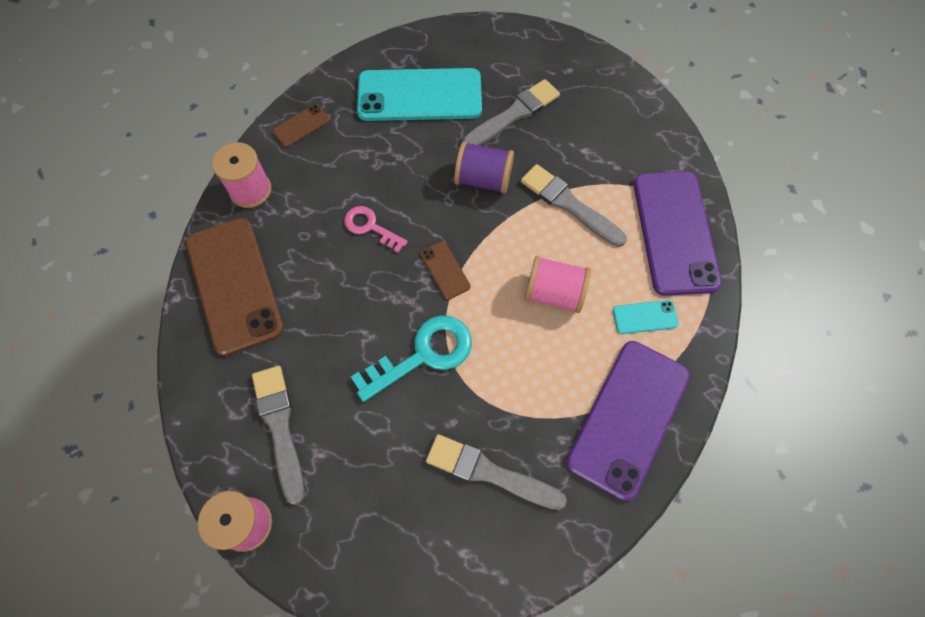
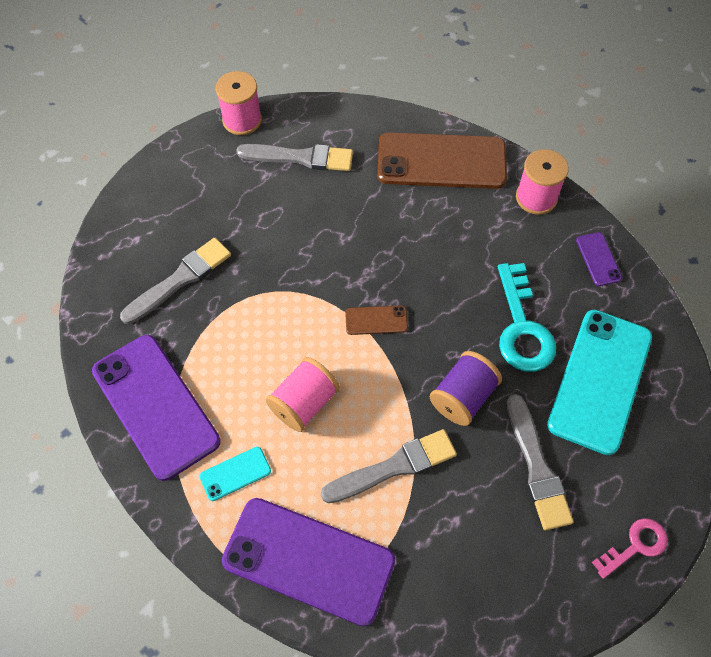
camera: 115 degrees right, 5 degrees down
(301, 126) = (598, 259): brown phone -> purple phone
(370, 227) = (452, 277): pink key -> pink key (635, 545)
(423, 355) = (304, 272): turquoise key -> turquoise key (522, 327)
(645, 317) = (235, 473): turquoise phone -> turquoise phone turned 45 degrees clockwise

